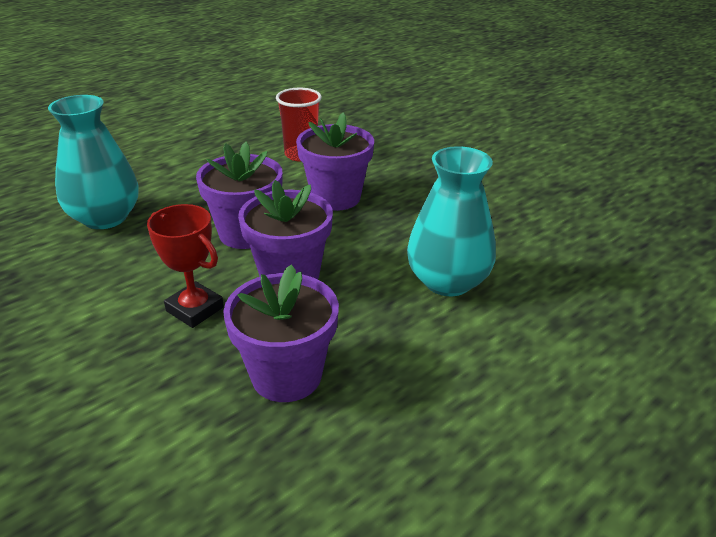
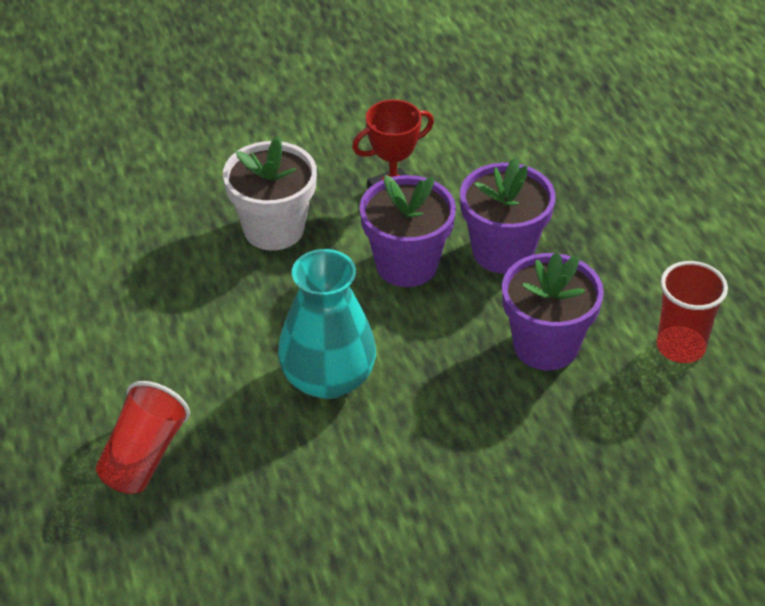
camera: 115 degrees right, 10 degrees up
(105, 218) = (588, 157): turquoise vase -> none
(286, 375) = (274, 229): purple flower pot -> white flower pot
(624, 355) = (143, 456): none -> red cup

